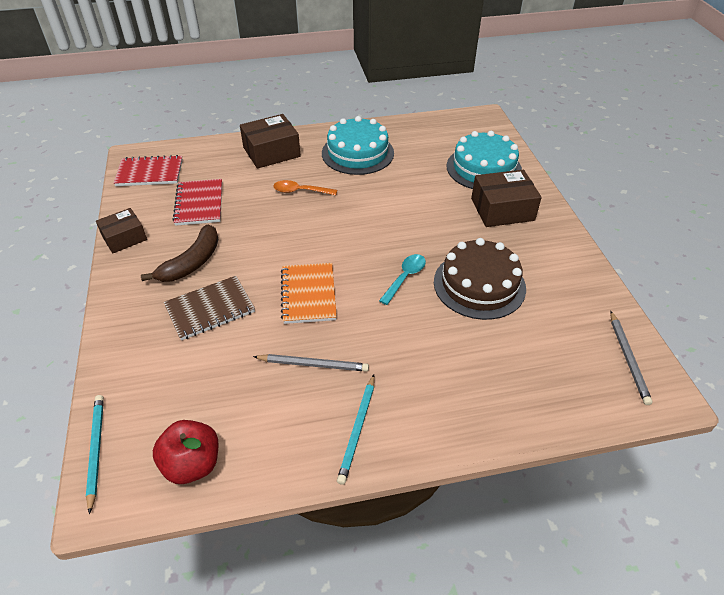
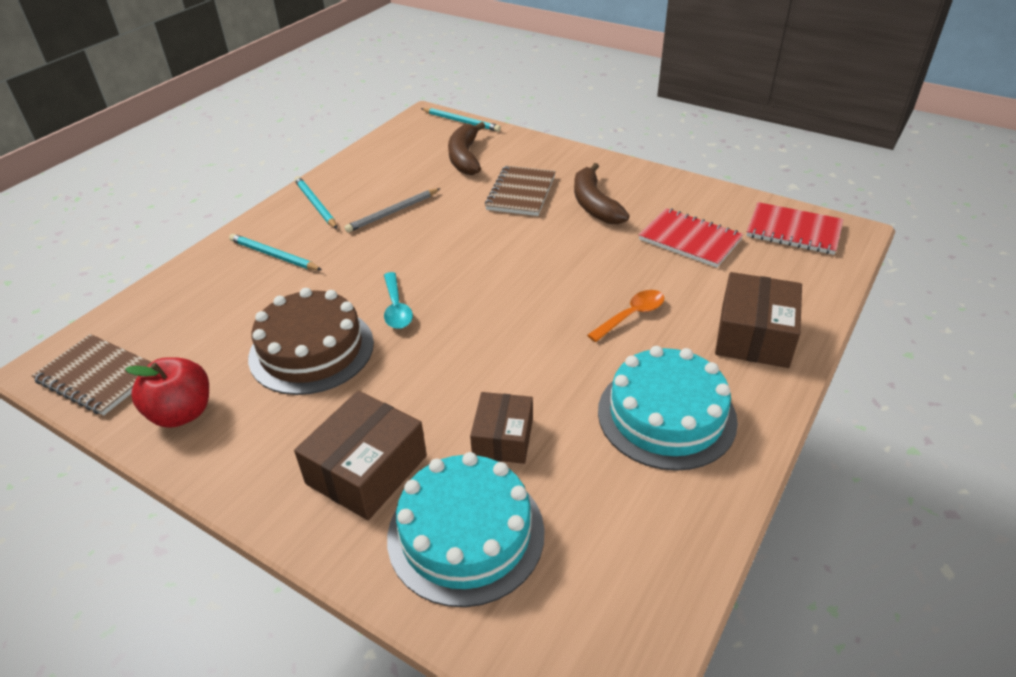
camera: 135 degrees right, 5 degrees down
(124, 238) = (679, 184): brown box -> brown box (503, 438)
(150, 173) = (793, 231): red notebook -> red notebook turned 75 degrees clockwise
(177, 387) = (465, 157): none -> brown banana
(192, 464) = (399, 144): red apple -> red apple (182, 413)
(308, 294) = (464, 244): orange notebook -> none
(442, 388) = (273, 255): none -> turquoise pencil
(628, 359) = (98, 376): grey pencil -> brown notebook

